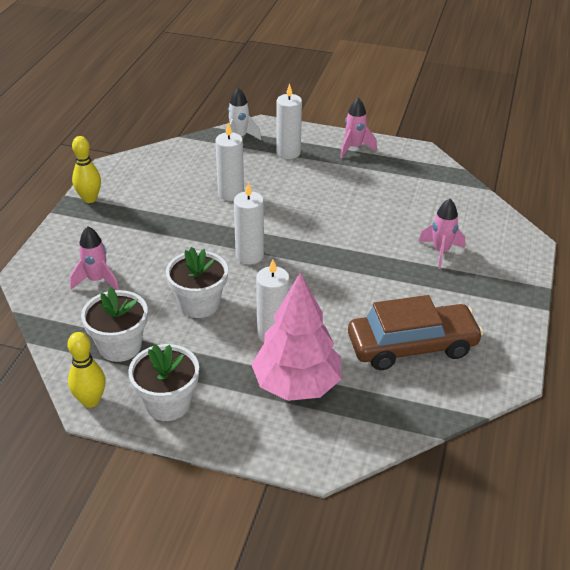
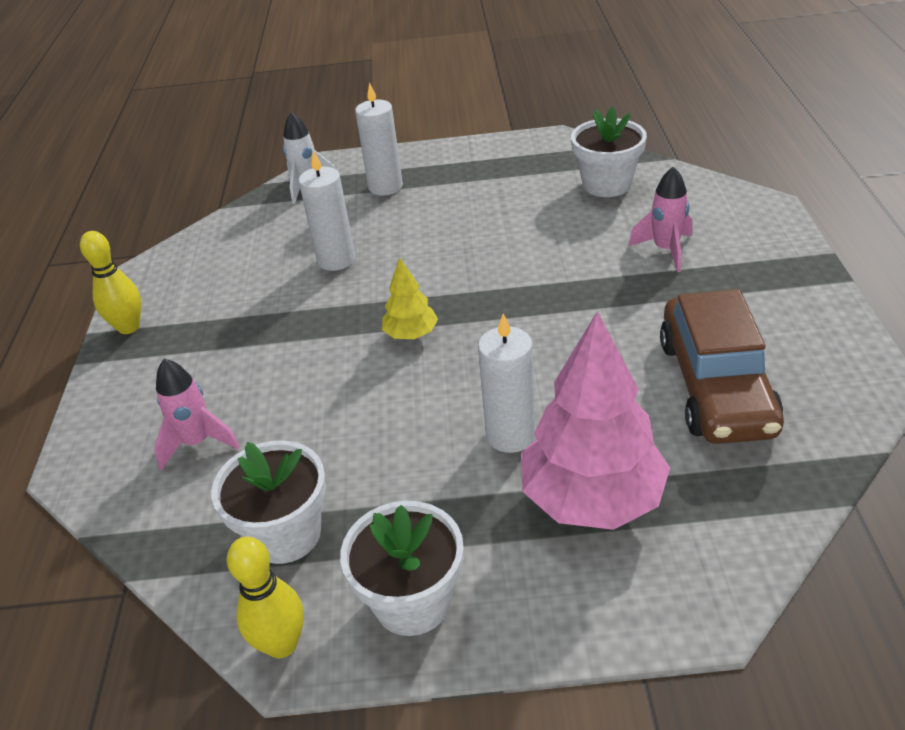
camera: 15 degrees left, 0 degrees up
(199, 304) = (376, 426): white flower pot -> white flower pot (606, 184)
(249, 256) = (411, 334): white candle -> yellow tree
(354, 148) = (469, 157): pink rocket -> none
(412, 346) = (715, 386): brown car -> brown car turned 120 degrees clockwise

